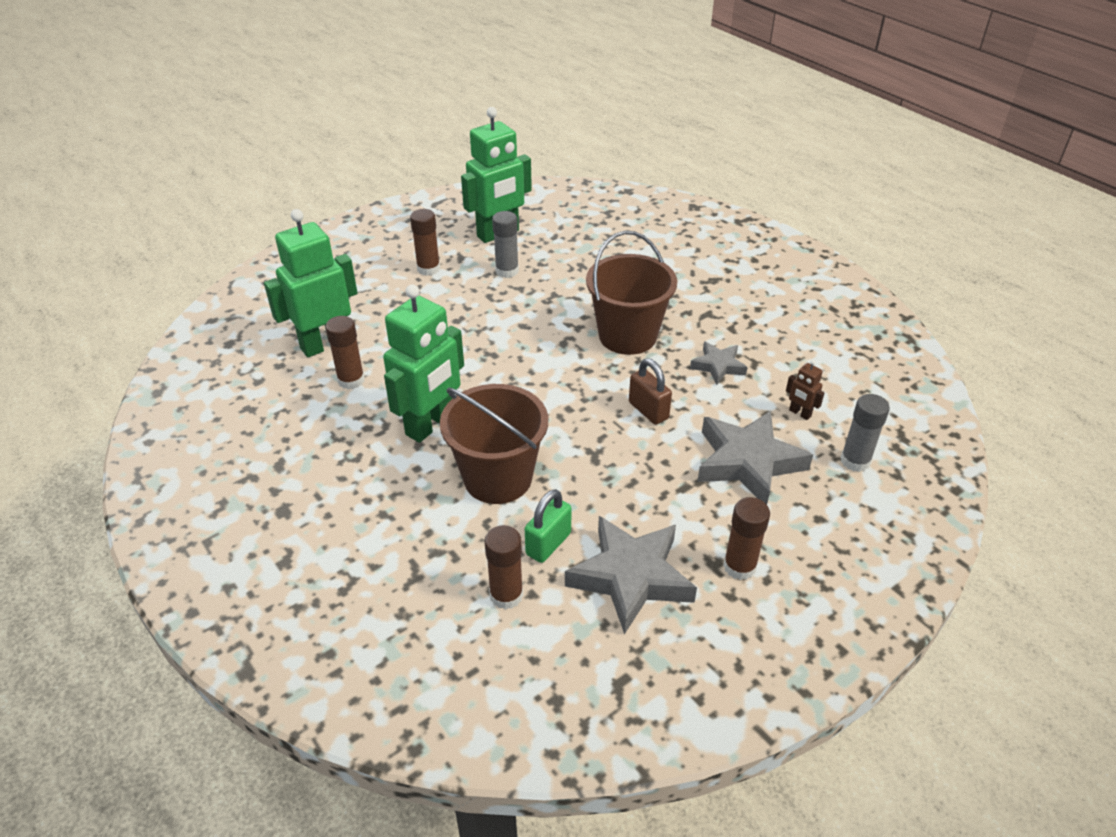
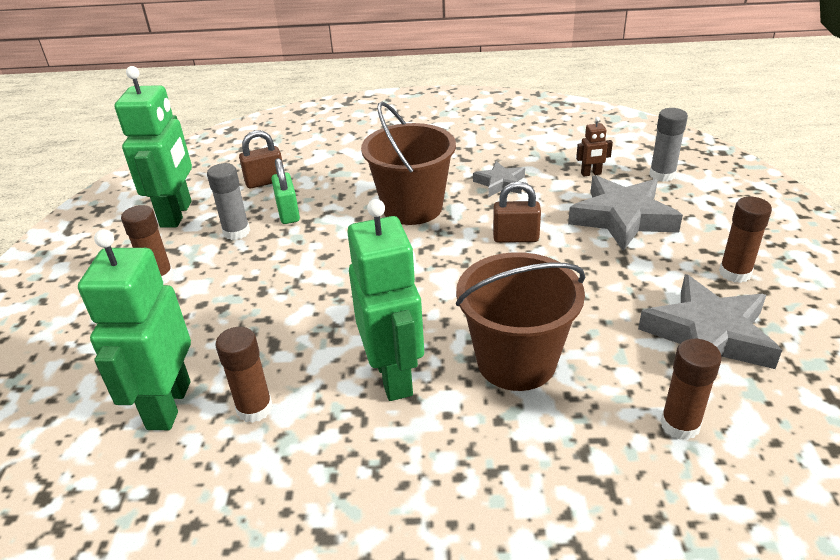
camera: 50 degrees left, 5 degrees down
(548, 544) = (631, 367): green padlock -> green padlock (288, 213)
(579, 247) = (265, 182): none -> brown padlock

